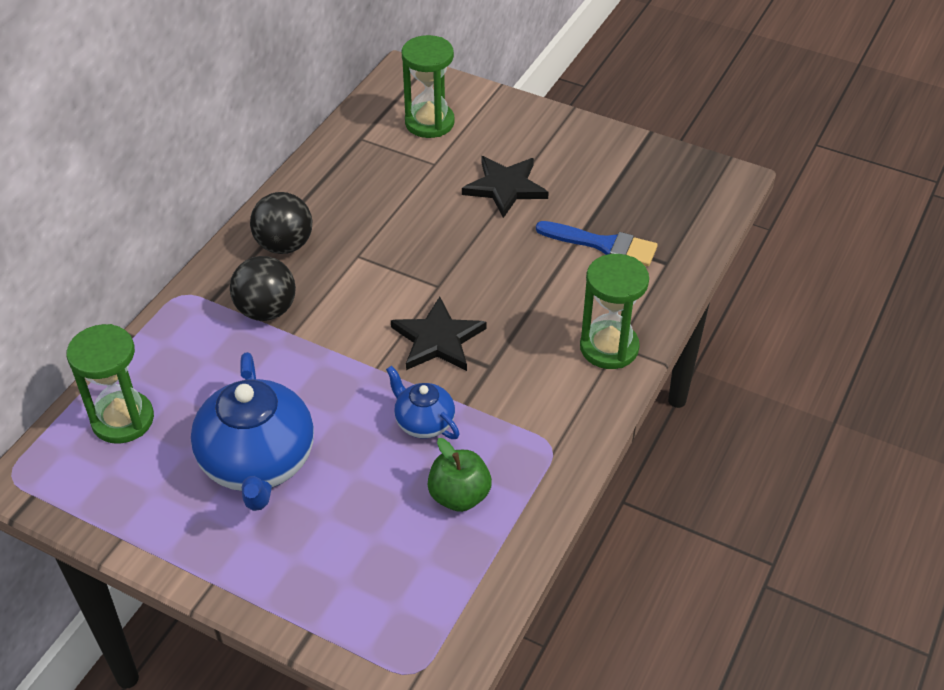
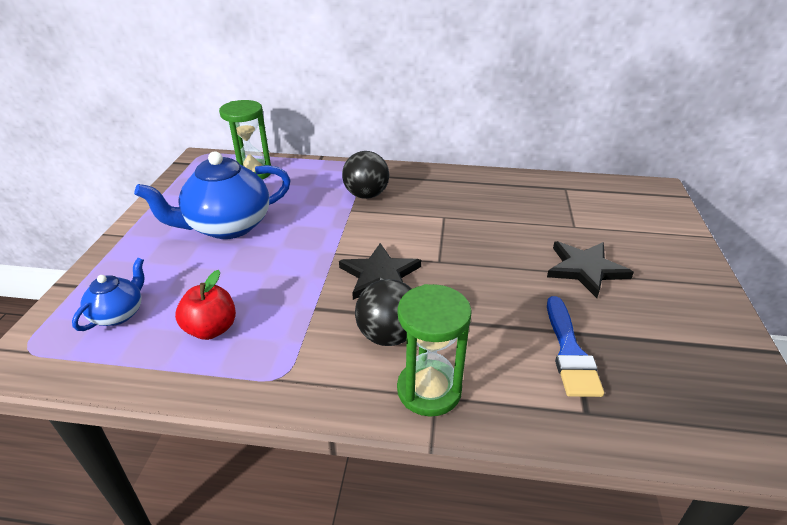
camera: 70 degrees right, 10 degrees down
(284, 245) = (431, 186): black ball -> black ball (388, 335)
(423, 422) = (287, 290): blue teapot -> blue teapot (119, 314)
(429, 122) = (618, 213): green hourglass -> none
(459, 496) = (211, 329): green apple -> red apple

